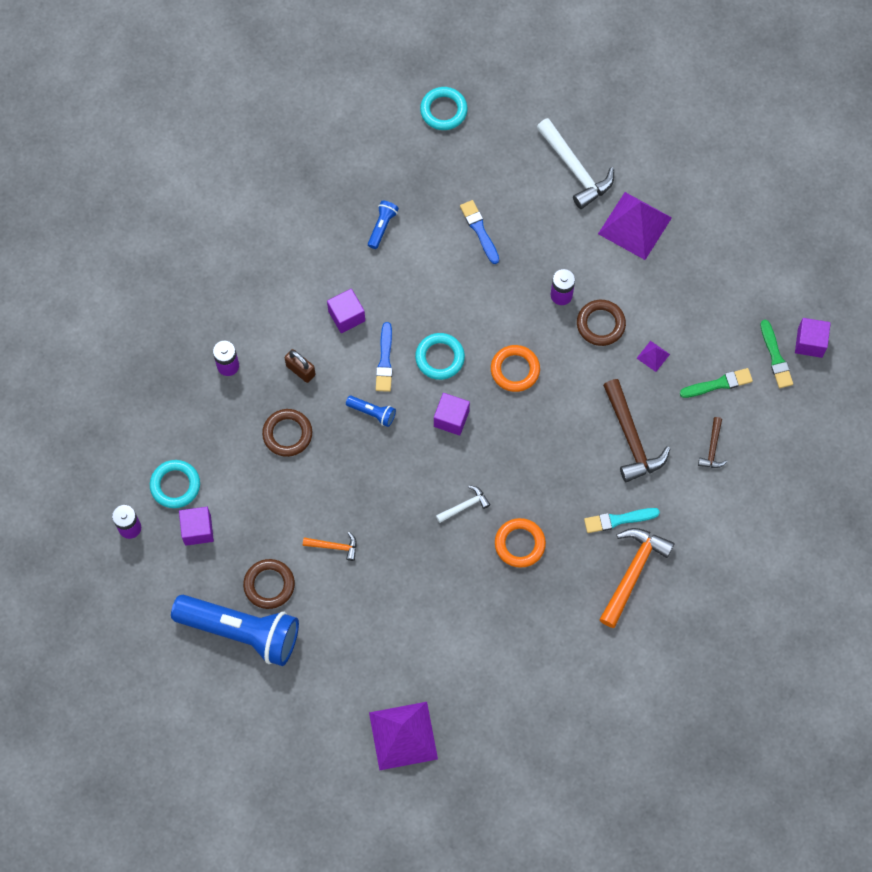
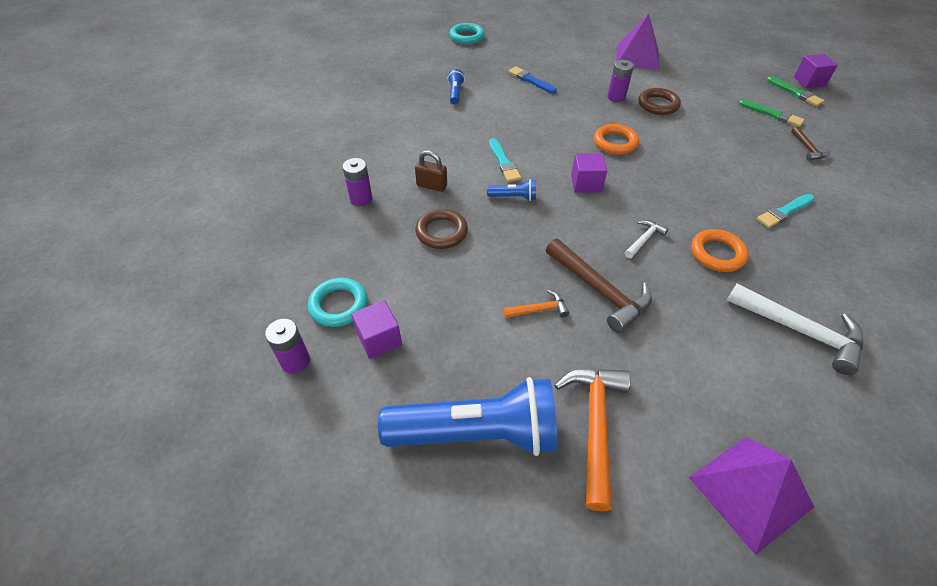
camera: 20 degrees left, 20 degrees down
(269, 585) = (486, 369): brown ring -> none
(346, 316) = (455, 144): purple cube -> none
(385, 360) = (503, 162): blue brush -> turquoise brush
(440, 358) = (549, 150): turquoise ring -> none
(575, 169) = (575, 43): white hammer -> white hammer (799, 331)
(631, 438) = (741, 158): brown hammer -> brown hammer (599, 290)
(633, 572) = (835, 245): orange hammer -> orange hammer (595, 426)
(653, 356) = (711, 111): purple pyramid -> none
(718, 384) = (772, 114): green brush -> green brush turned 75 degrees clockwise

